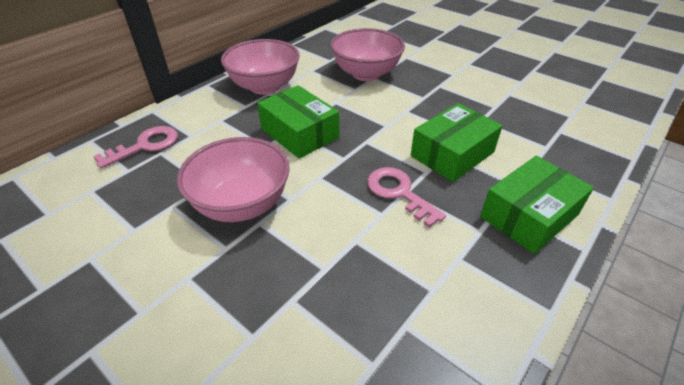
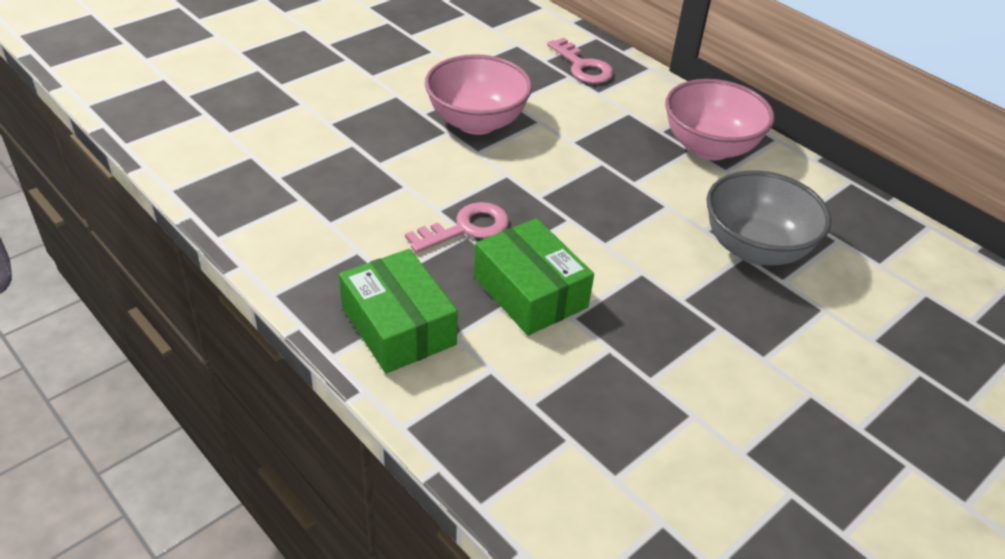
camera: 95 degrees right, 0 degrees up
(299, 133) = (594, 168): green box -> none
(366, 74) = (755, 248): pink bowl -> grey bowl

